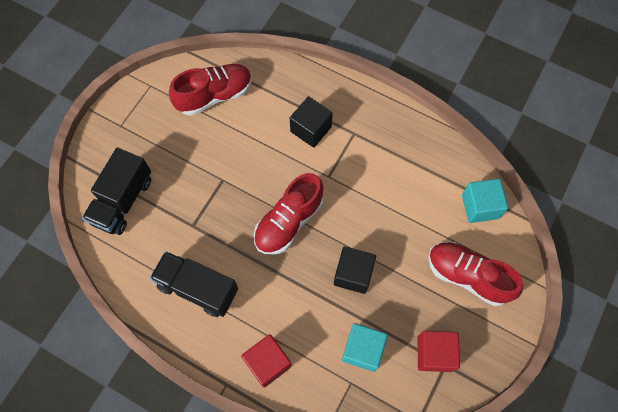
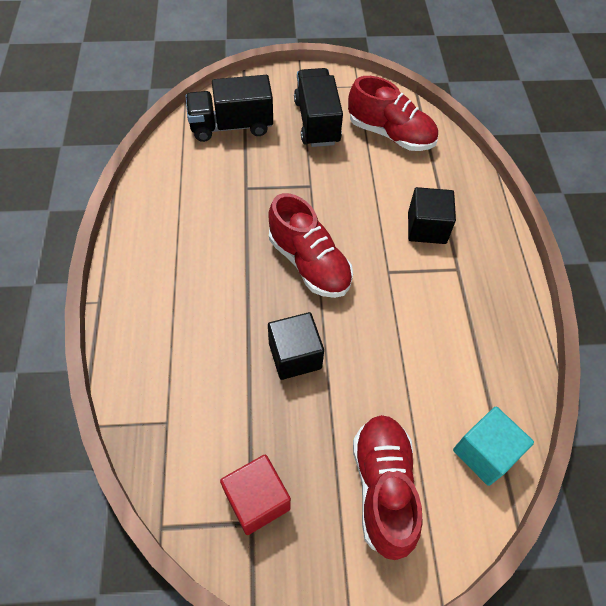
camera: 55 degrees right, 10 degrees down
(198, 288) = (184, 225): black truck -> black truck (317, 122)
(268, 363) = (142, 327): red cube -> none
(289, 222) = (309, 263): red shoe -> red shoe turned 135 degrees counterclockwise
(362, 350) = (212, 414): turquoise cube -> none

